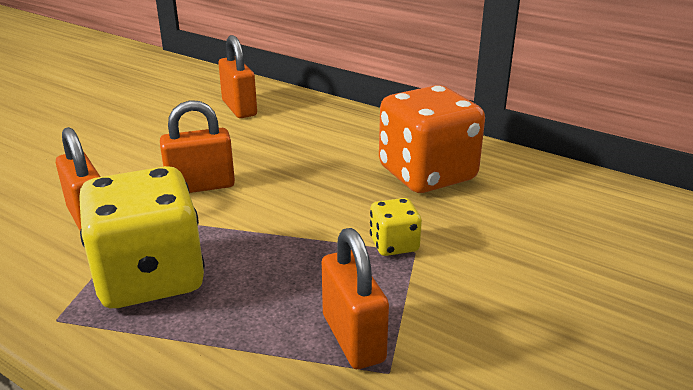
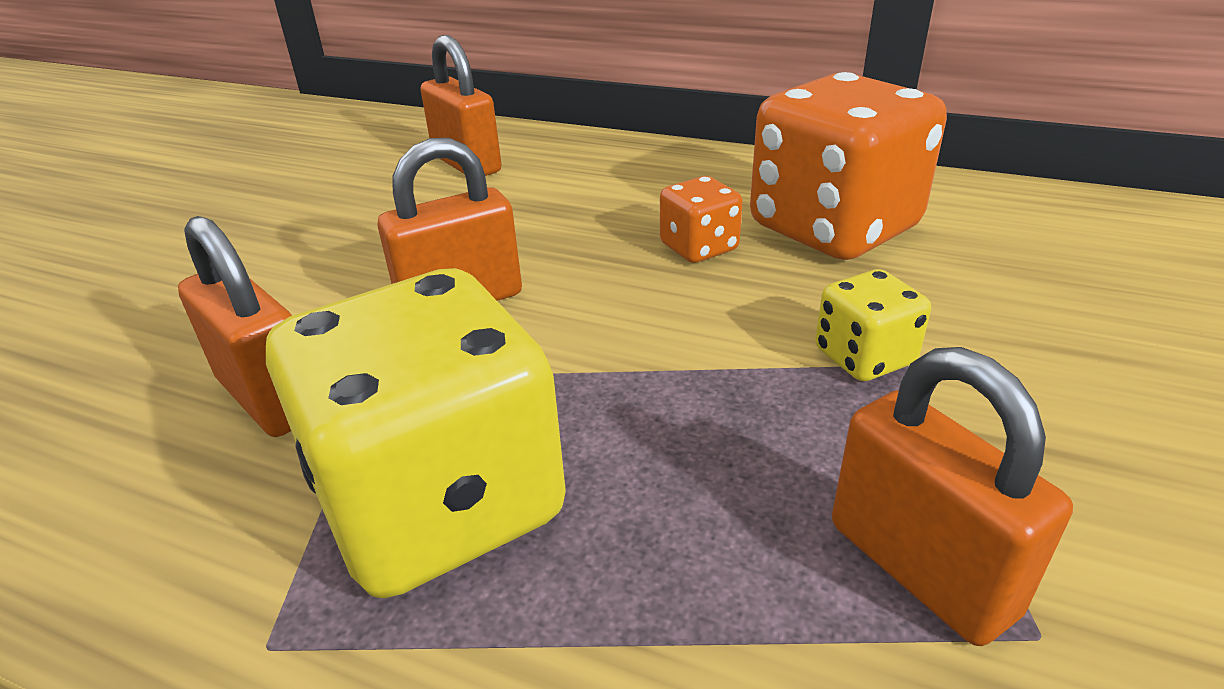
camera: 10 degrees left, 5 degrees up
(343, 175) = (699, 248): none -> orange dice

